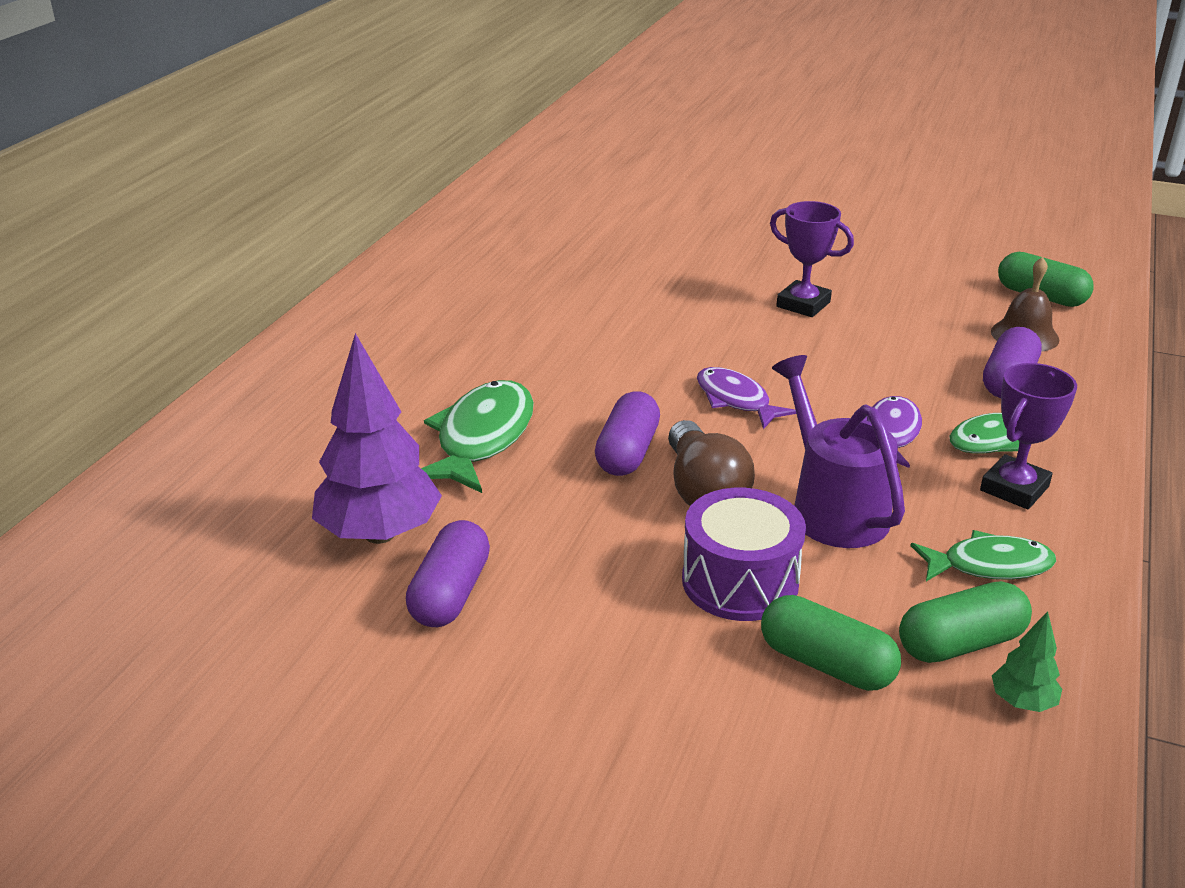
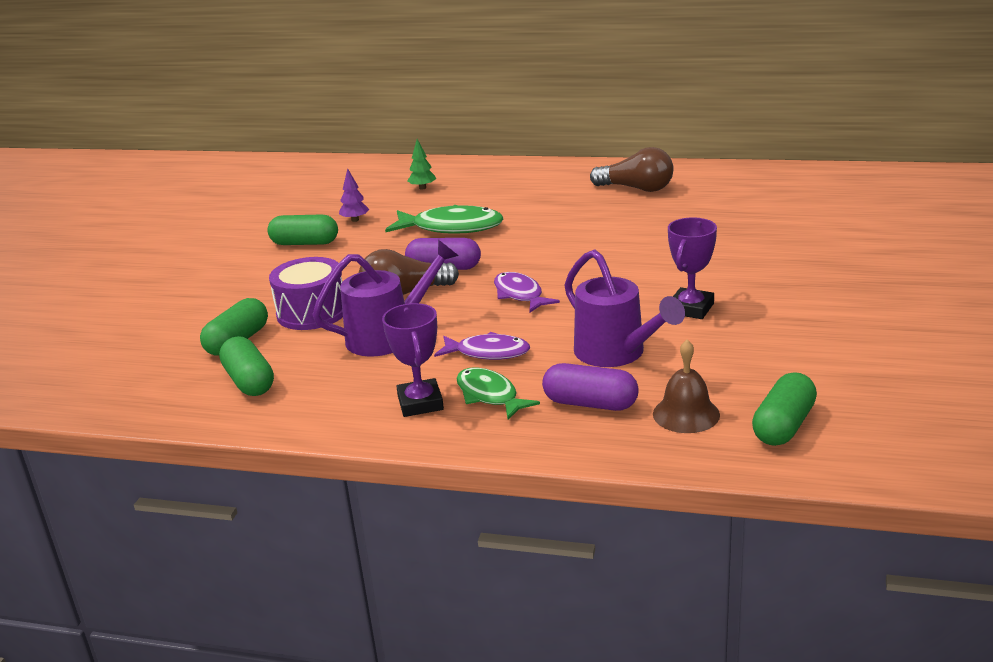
camera: 85 degrees right, 5 degrees down
(380, 534) = (355, 220): purple tree -> purple tree, size x0.45
(444, 292) = (636, 189): none -> brown light bulb
(450, 594) = (305, 243): purple capsule -> green capsule
(736, 400) = (520, 295): purple fish -> purple fish turned 75 degrees counterclockwise
(901, 355) = (617, 354): none -> purple watering can
(989, 565) = (326, 392): green fish -> none
(1014, 488) = (420, 403): purple trophy -> purple trophy turned 45 degrees clockwise
(1022, 702) = (195, 401): green tree -> green tree (422, 188)

